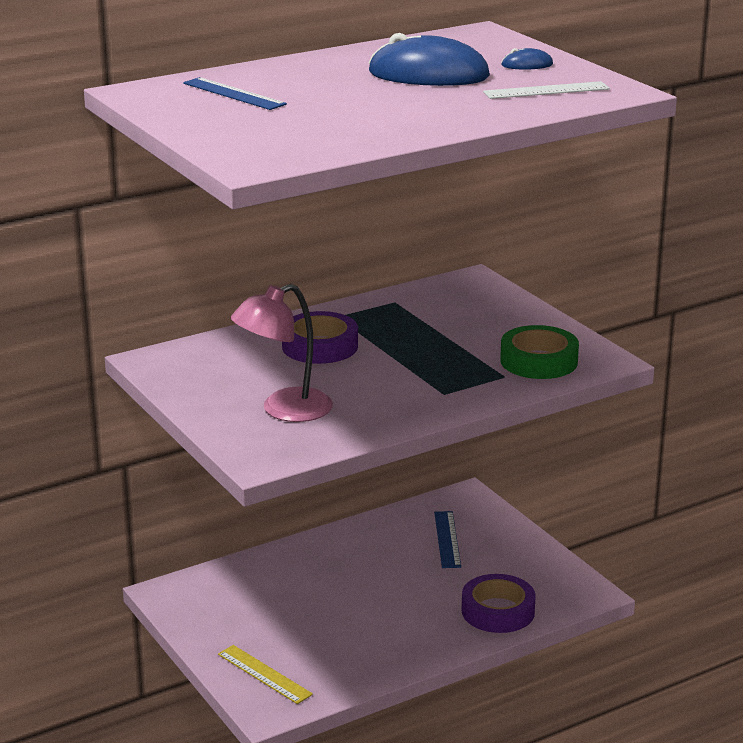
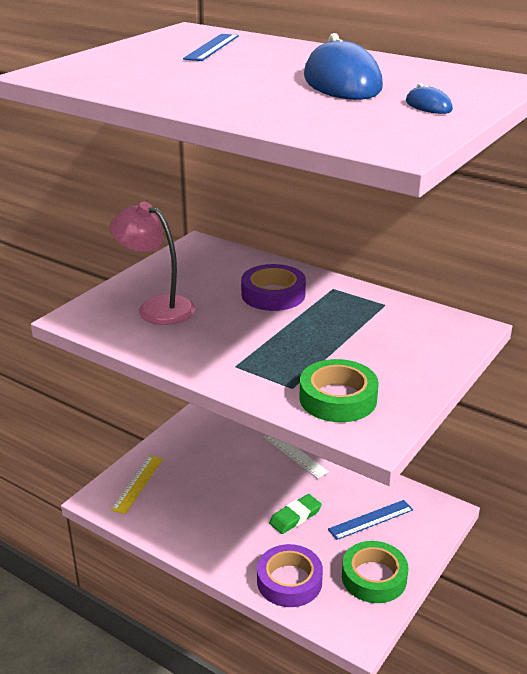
camera: 65 degrees right, 5 degrees up
(408, 582) = (295, 517): none -> green eraser
(526, 562) = (374, 577): none -> green tape
(546, 90) = (354, 122): white ruler -> white ruler (295, 454)

